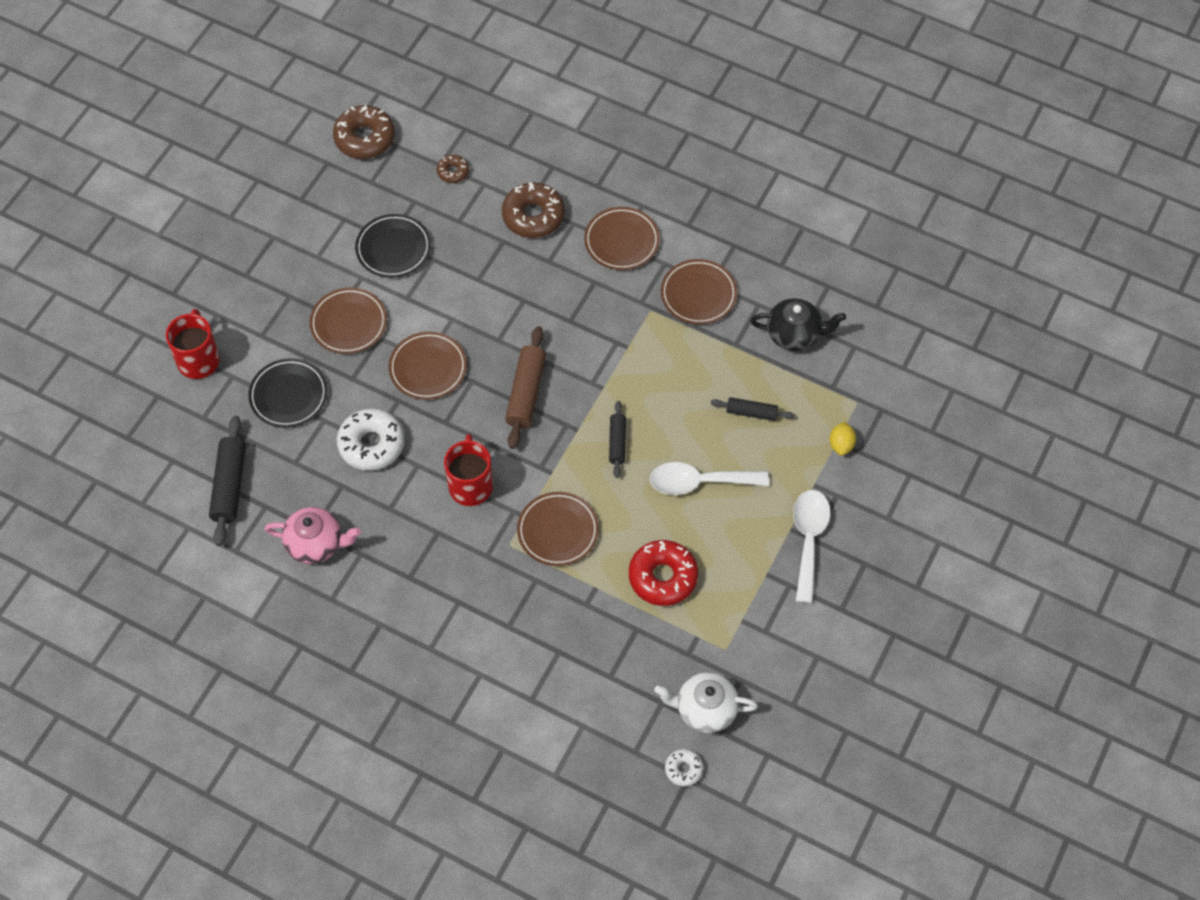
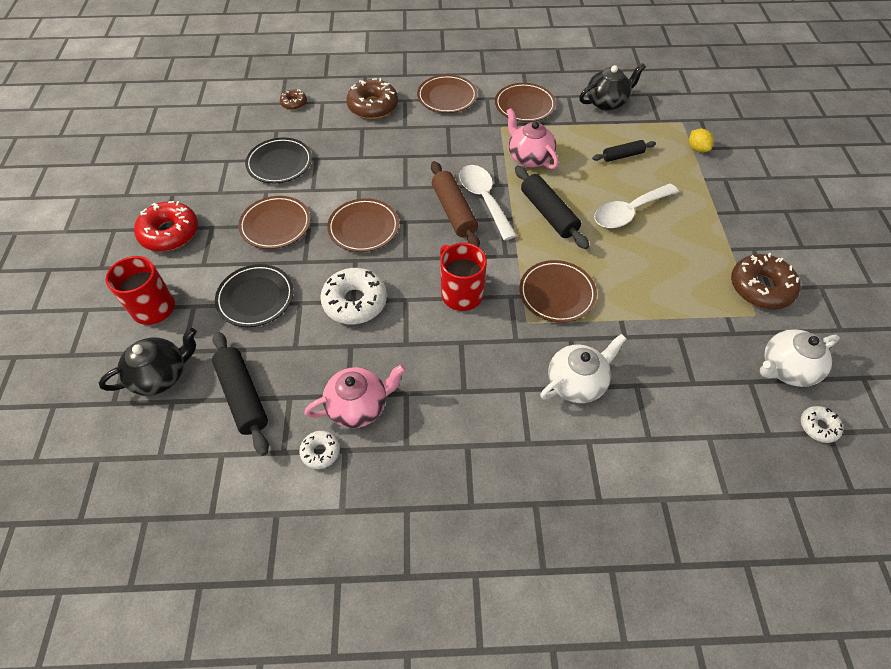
camera: 30 degrees left, 5 degrees down
(175, 431) = (161, 375): none -> black teapot
(263, 566) = (320, 452): none -> white donut
(365, 138) = (211, 108): brown donut -> brown donut (760, 288)
(510, 621) = (577, 382): none -> white teapot
(617, 442) = (548, 213): black rolling pin -> black rolling pin, size x1.66
(650, 365) = (529, 157): none -> pink teapot
(663, 577) = (663, 287): red donut -> red donut (170, 233)
(809, 539) = (735, 213): white spoon -> white spoon (484, 199)

